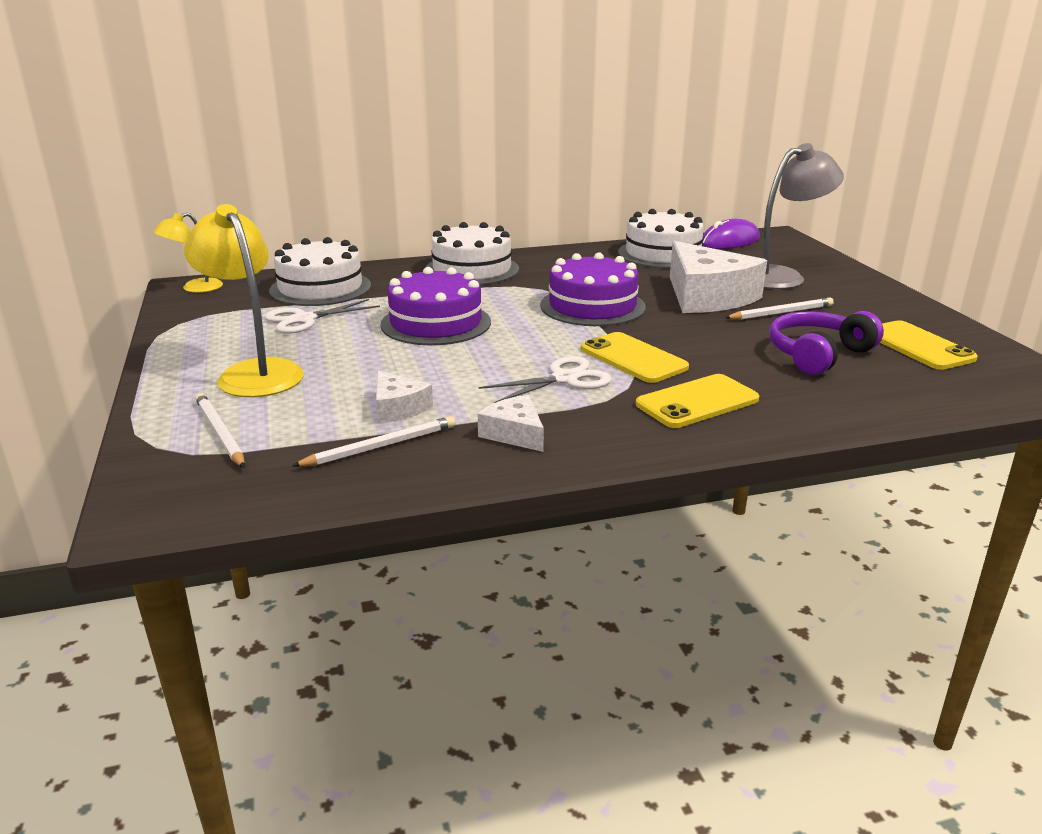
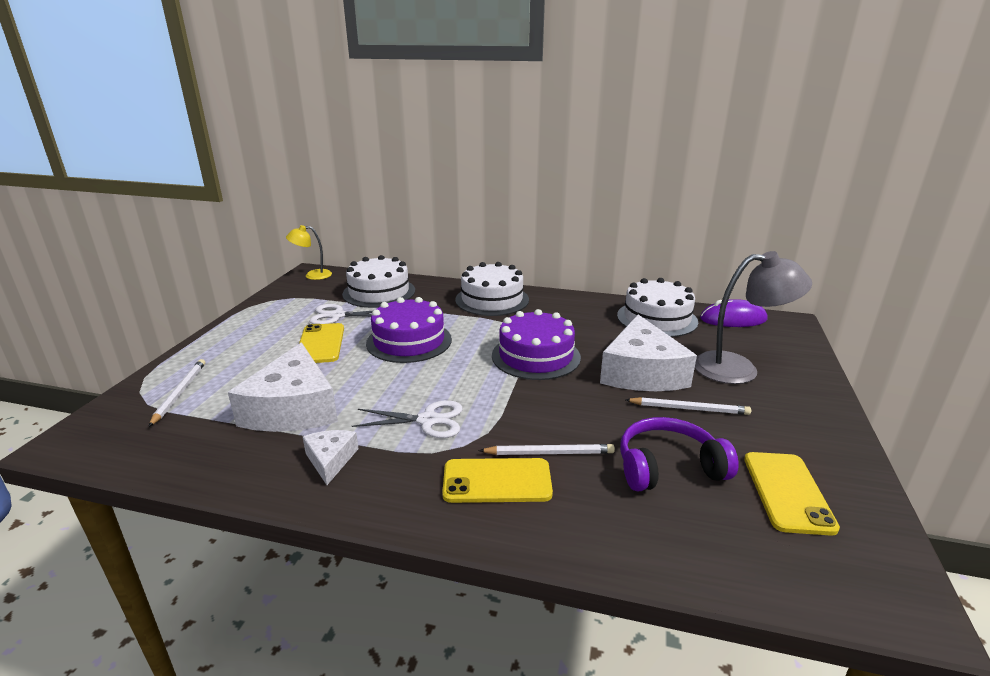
camera: 30 degrees right, 0 degrees up
(254, 372) = (257, 350): yellow lamp -> none
(380, 446) = (241, 438): white pencil -> white pencil (549, 453)
(398, 408) = (293, 408): white cheese -> white cheese, size x2.06
(633, 358) = (503, 417): yellow phone -> yellow phone (320, 344)

